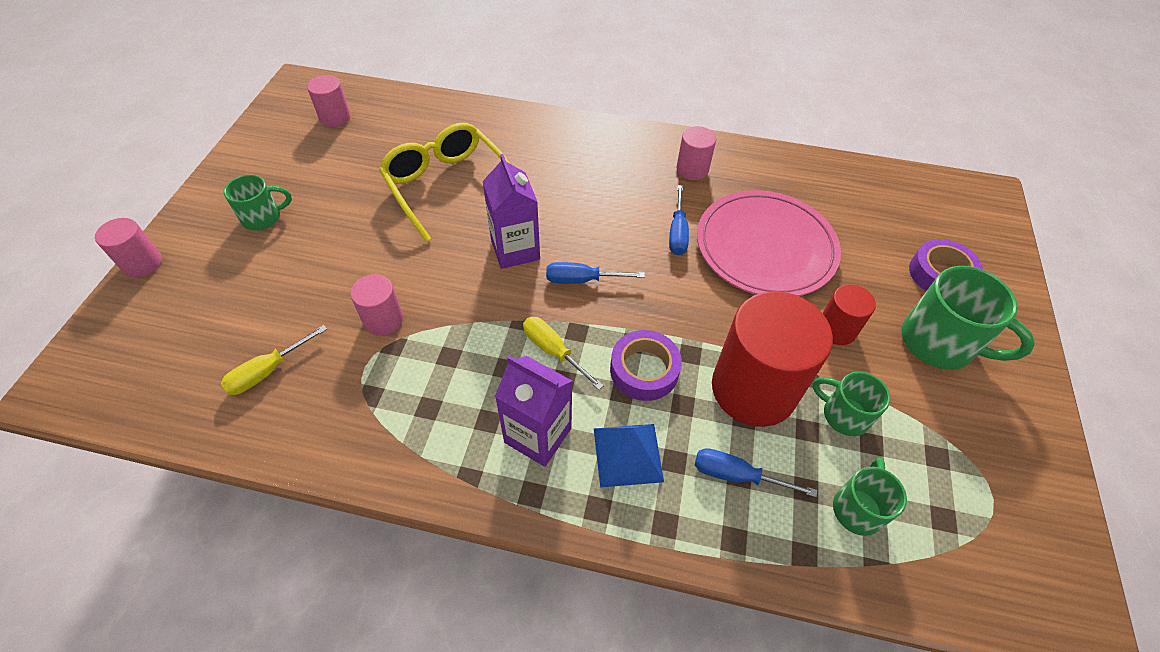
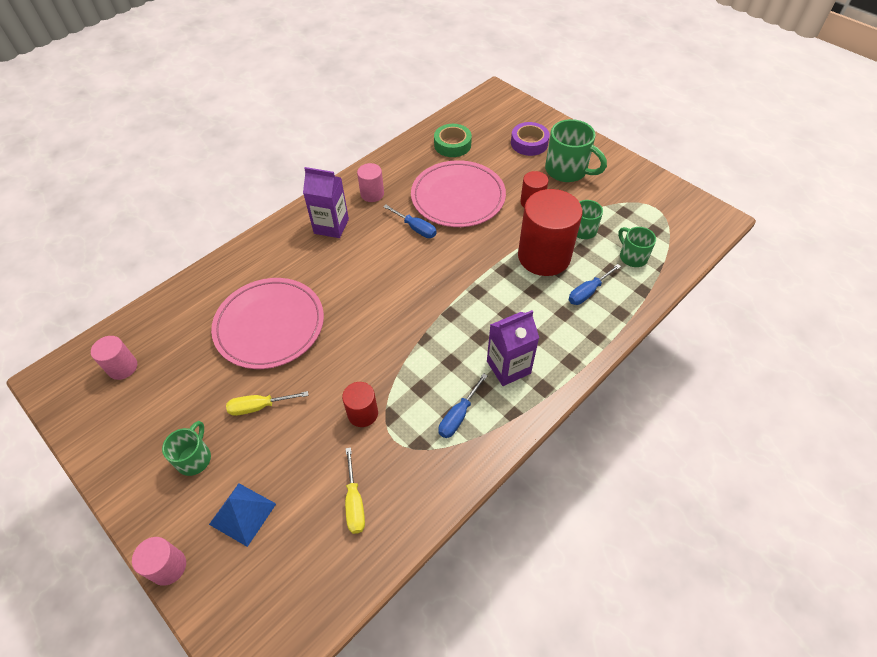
camera: 55 degrees left, 0 degrees up
(383, 320) = (362, 413): pink cylinder -> red cylinder
(447, 186) = (270, 325): yellow glasses -> pink plate
(515, 250) = (362, 314): purple carton -> purple carton (331, 226)
(553, 350) = (455, 332): yellow screwdriver -> yellow screwdriver (259, 407)
(581, 280) = (414, 292): blue screwdriver -> blue screwdriver (458, 416)
(627, 454) = (547, 331): blue pyramid -> blue pyramid (242, 514)
(644, 370) = (500, 296): purple tape -> none
(846, 199) = (452, 145): none -> green tape
(939, 343) = (567, 170): green mug -> green mug turned 60 degrees clockwise

